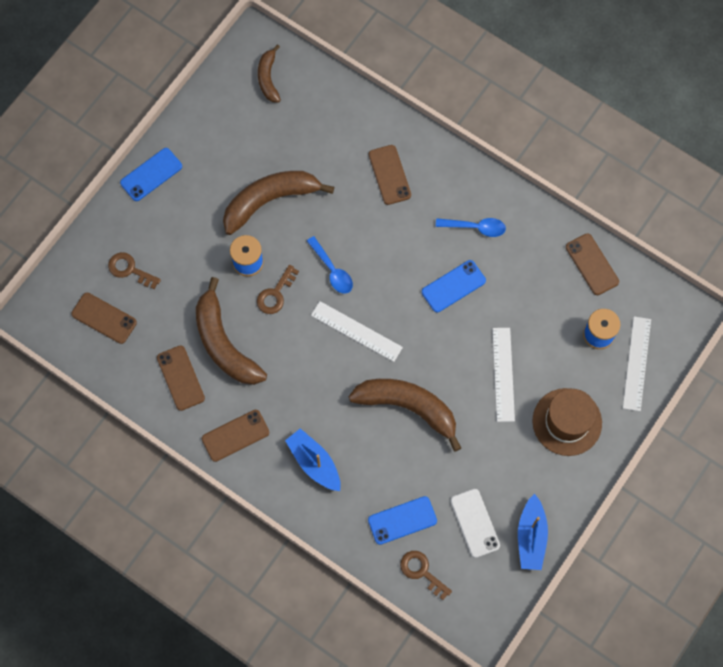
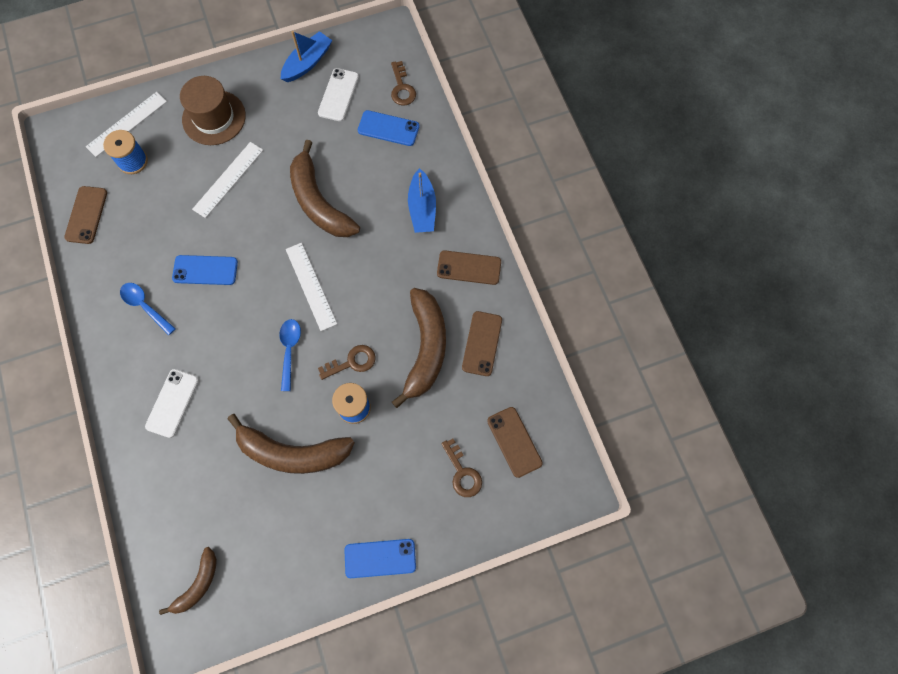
camera: 145 degrees left, 0 degrees up
(389, 175) = (172, 403): brown phone -> white phone

